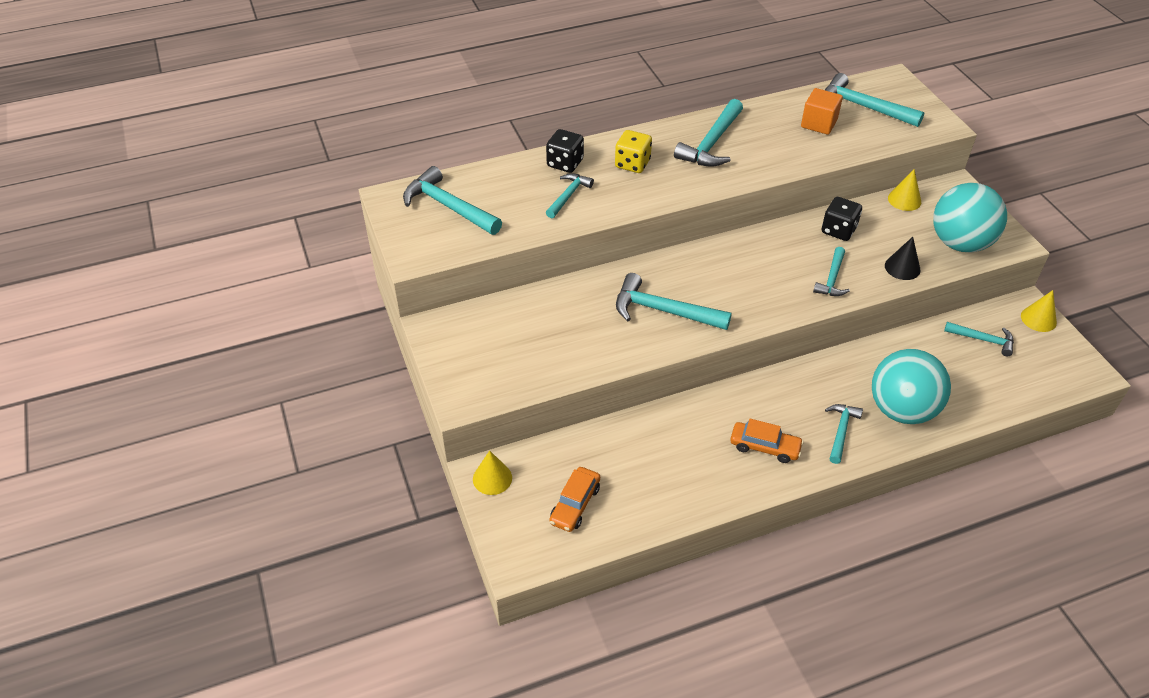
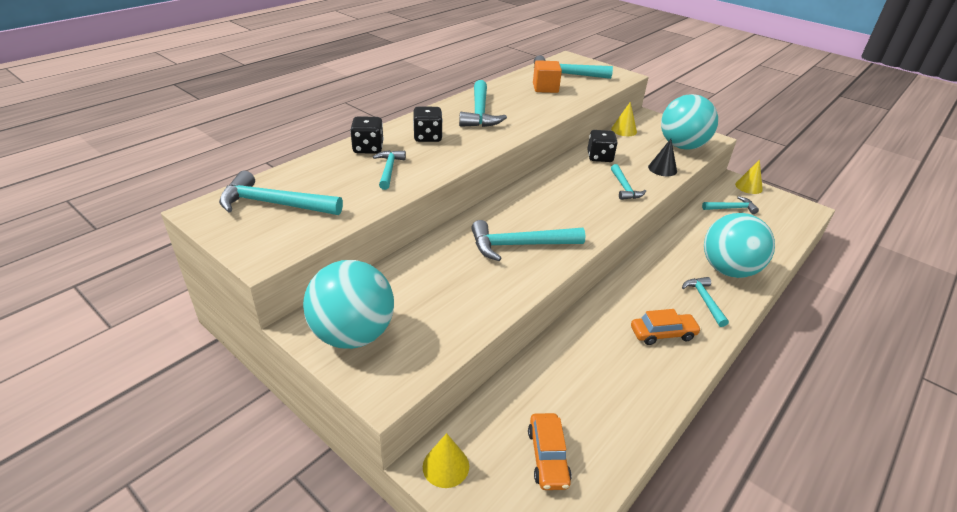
camera: 30 degrees left, 10 degrees down
(464, 347) = (353, 335): none -> turquoise ball
(632, 164) = (427, 137): yellow dice -> black dice

